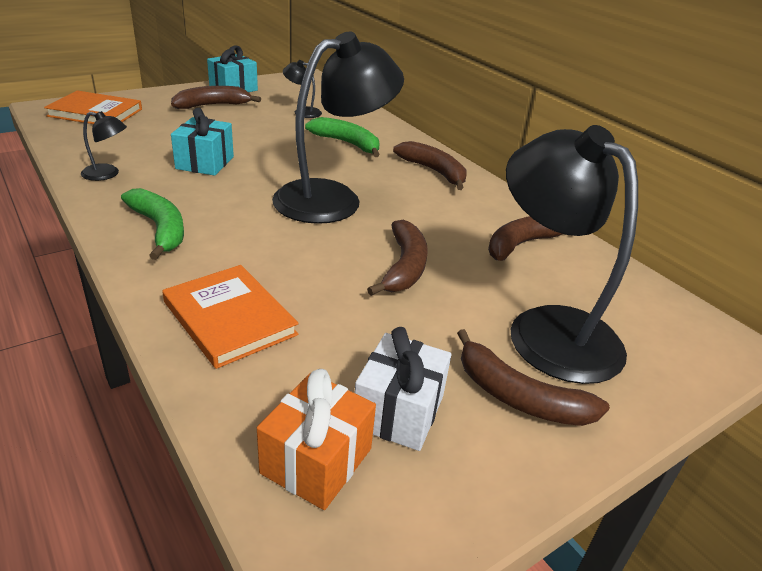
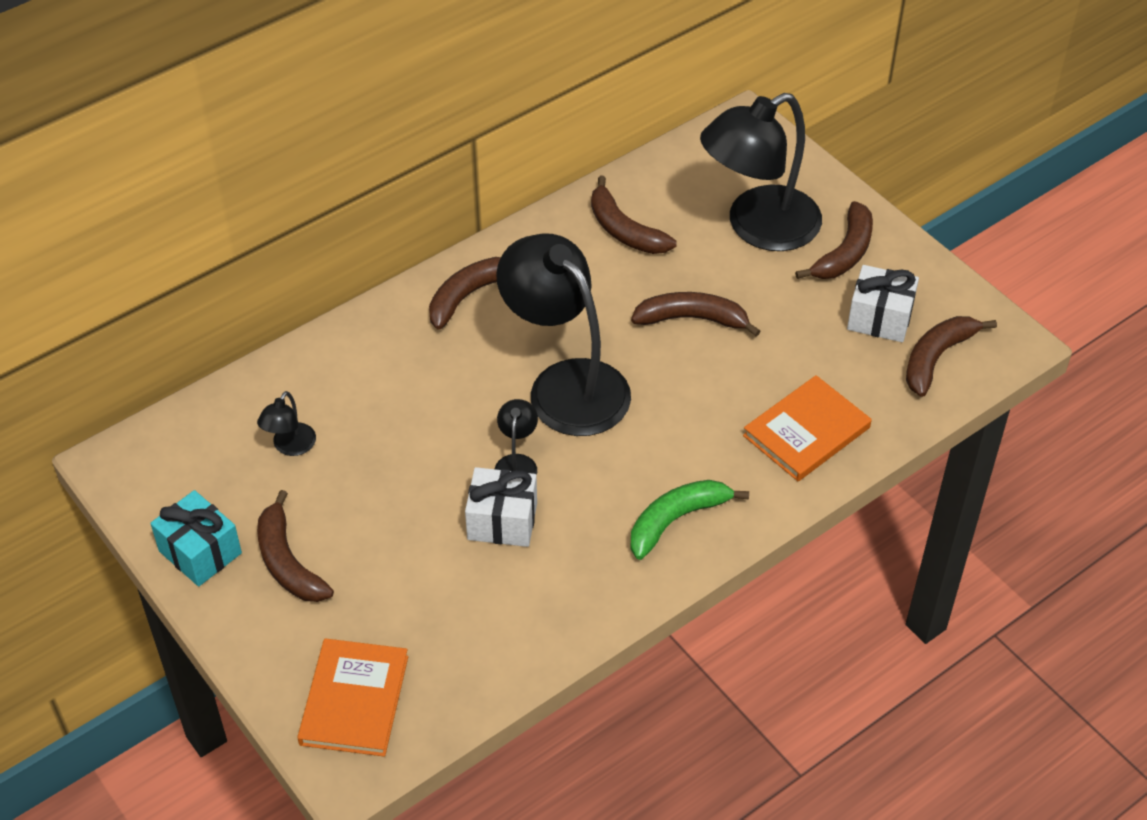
camera: 90 degrees left, 15 degrees up
(107, 174) = (560, 610): black lamp -> black lamp (517, 463)
(205, 163) = (502, 521): turquoise gift -> white gift
(316, 461) = (936, 358): orange gift -> brown banana
(347, 143) = (402, 384): green banana -> none

